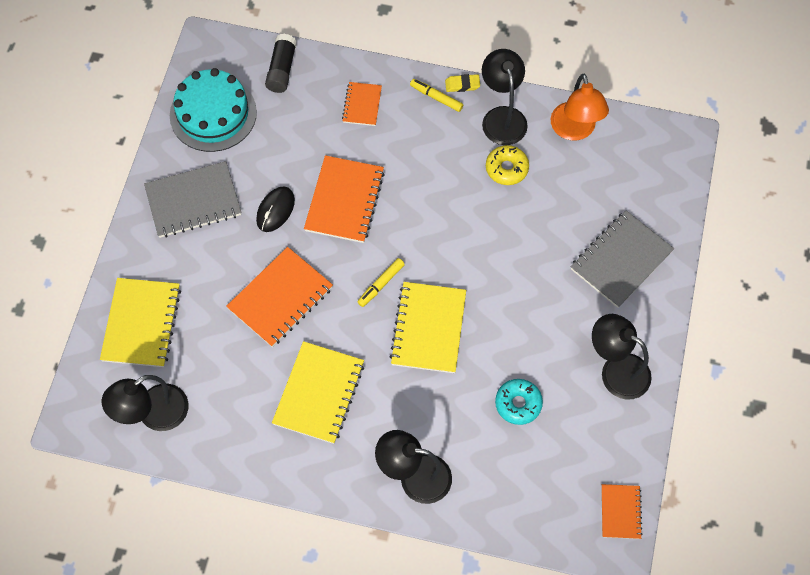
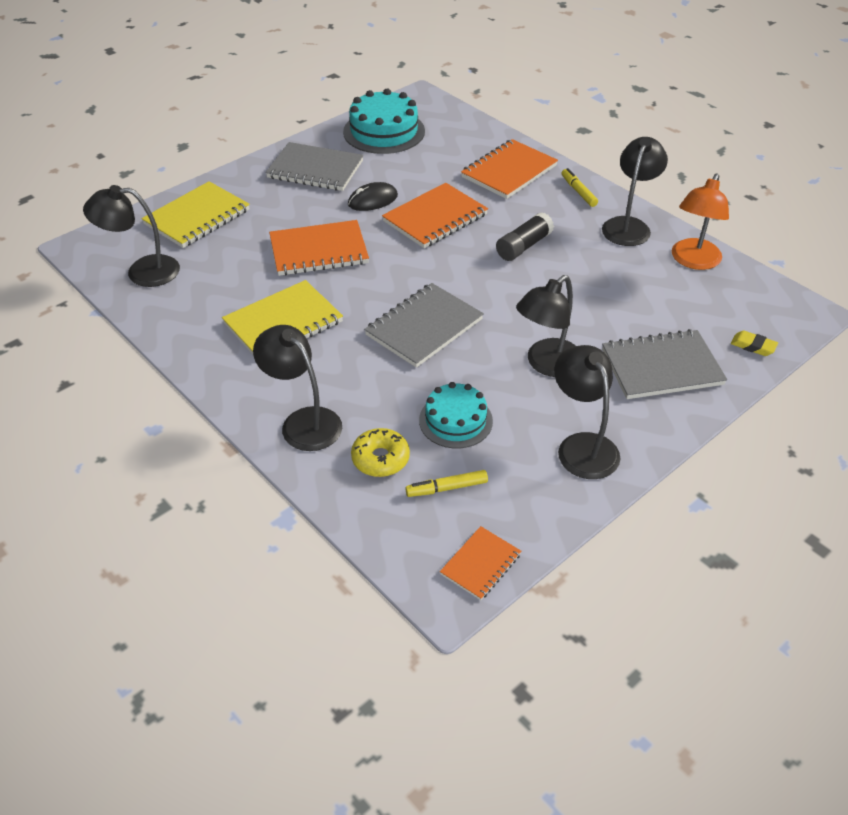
camera: 35 degrees right, 20 degrees down
(281, 69) = (463, 129): black glue stick -> black glue stick (523, 246)
(362, 105) = (509, 171): orange notebook -> orange notebook, size x1.78
(381, 284) = (411, 280): yellow marker -> yellow marker (446, 488)
(428, 328) = (424, 327): yellow notebook -> grey notebook
(462, 85) = (610, 193): yellow eraser -> yellow eraser (753, 346)
(506, 168) = (602, 258): yellow donut -> yellow donut (380, 459)
(518, 404) = (455, 420): turquoise donut -> turquoise cake
(542, 309) = (547, 364): none -> black lamp

